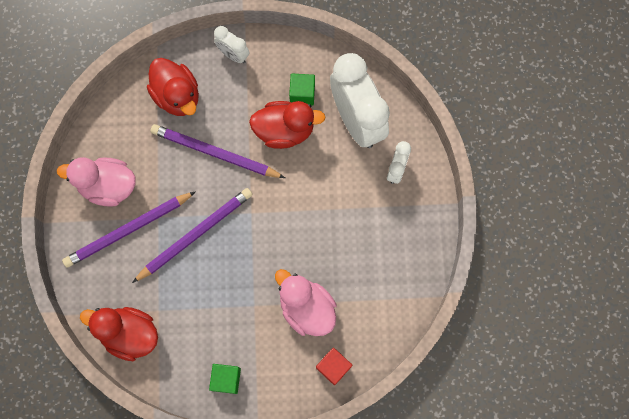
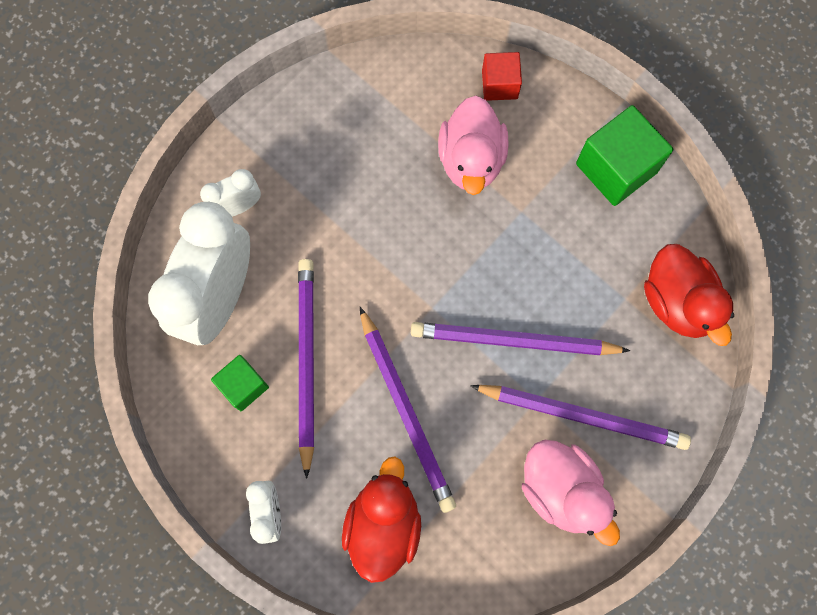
camera: 135 degrees left, 0 degrees up
(226, 379) = (616, 168): green cube -> green cube, size x1.70
(285, 131) = (306, 362): red duck -> purple pencil

